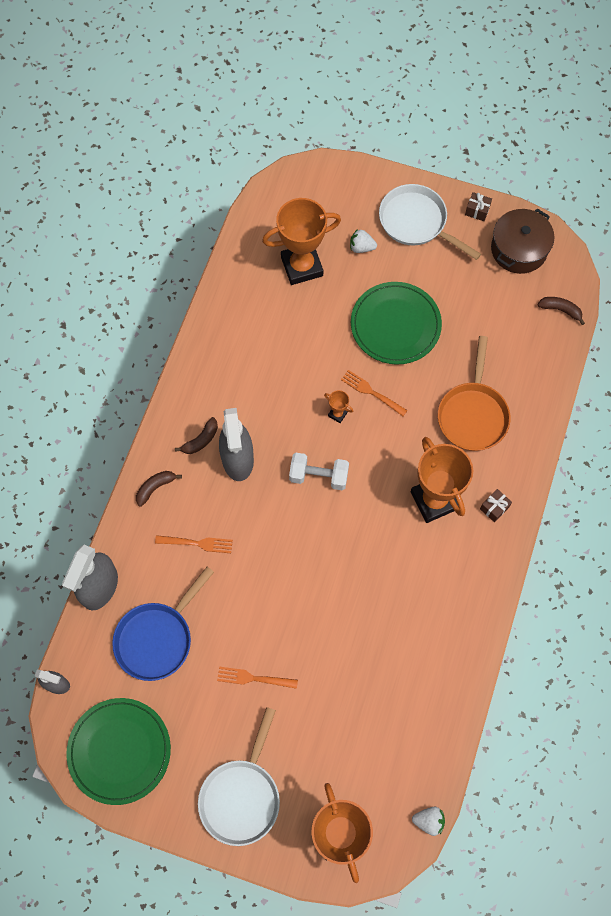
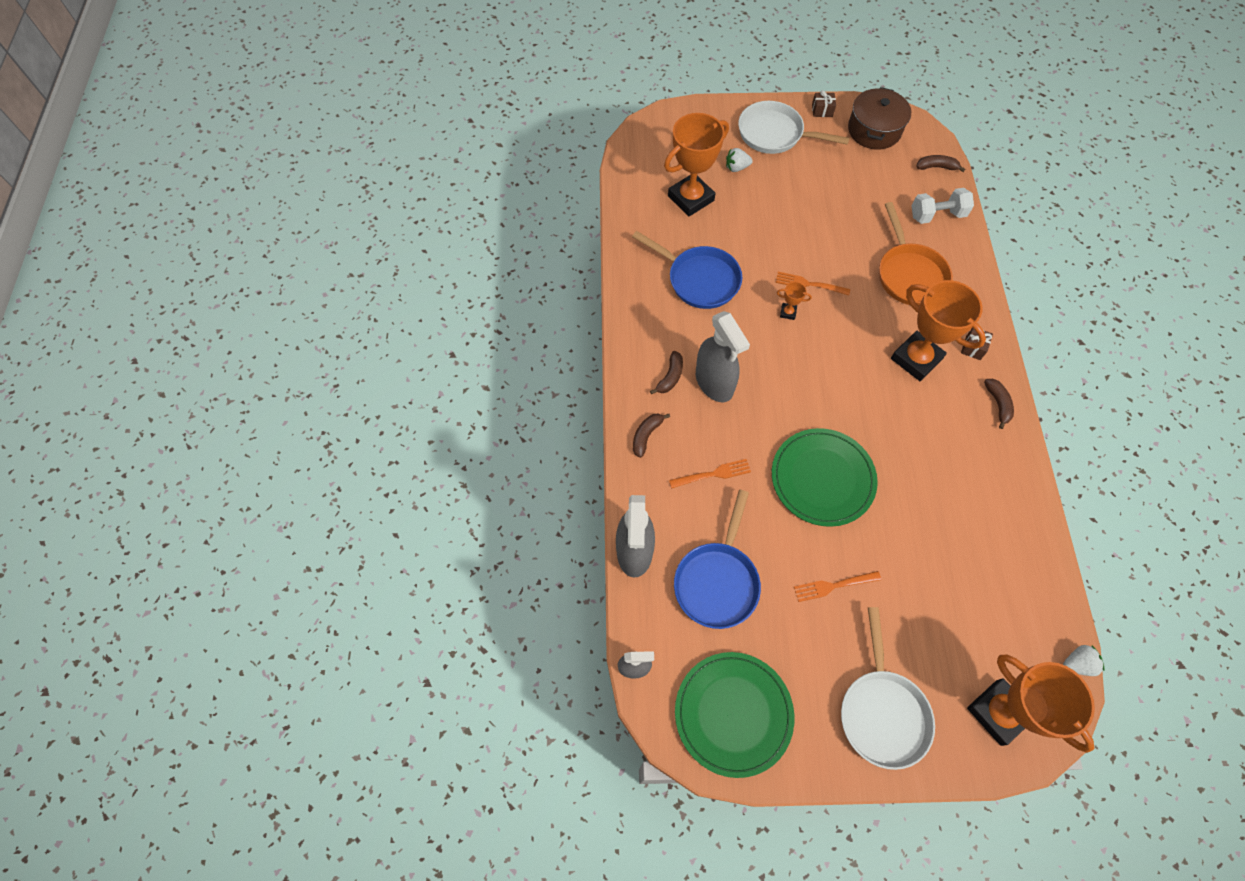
camera: 20 degrees left, 5 degrees down
(271, 353) = (699, 279): none -> blue pan
(318, 476) = (798, 373): white dumbbell -> white dumbbell (937, 215)
(395, 325) = (800, 221): green plate -> green plate (822, 478)
(487, 570) = (998, 404): none -> brown banana

